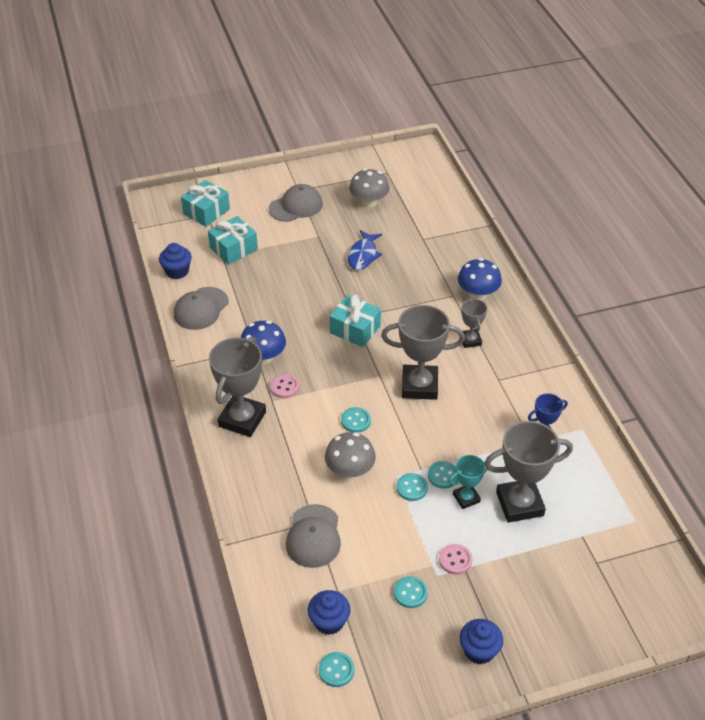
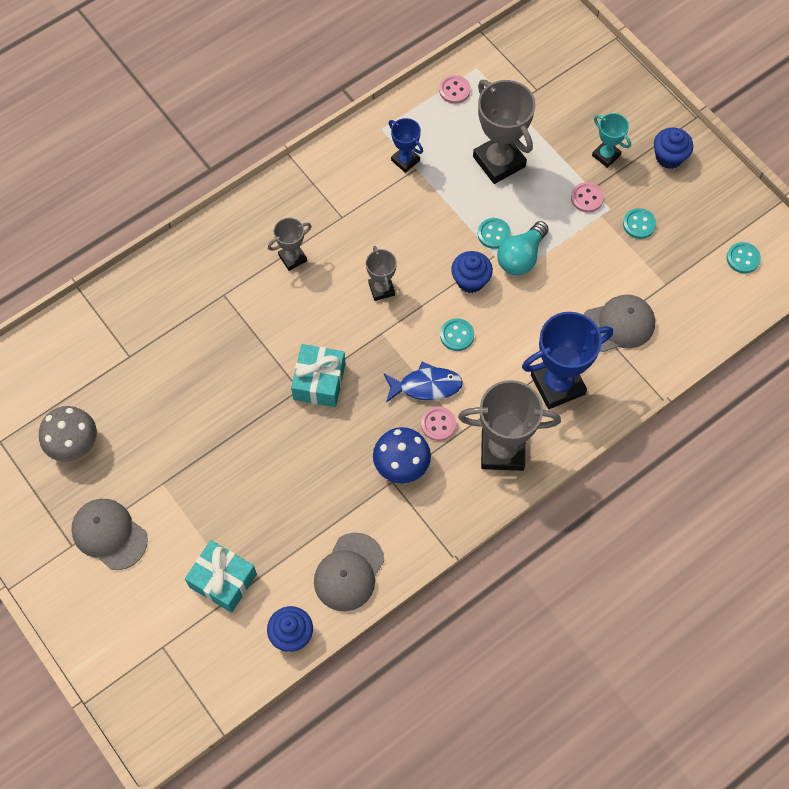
camera: 110 degrees left, 20 degrees up
(201, 309) = (349, 572): grey cap -> grey cap turned 105 degrees clockwise
(206, 212) = (157, 651): turquoise gift -> none
(279, 473) = (557, 384): none -> blue trophy
(329, 621) = (700, 280): blue cupcake -> blue cupcake (470, 280)
(350, 471) = (525, 319): grey mushroom -> none
(363, 255) = (184, 415): blue fish -> blue fish (426, 386)
(412, 488) = (521, 257): turquoise button -> turquoise light bulb
(419, 386) = (381, 289): grey trophy -> grey trophy, size x0.53
(466, 498) = (512, 207): turquoise trophy -> turquoise trophy (606, 155)
(478, 294) = (213, 269): blue mushroom -> none
(612, 495) = (454, 90): none -> pink button

